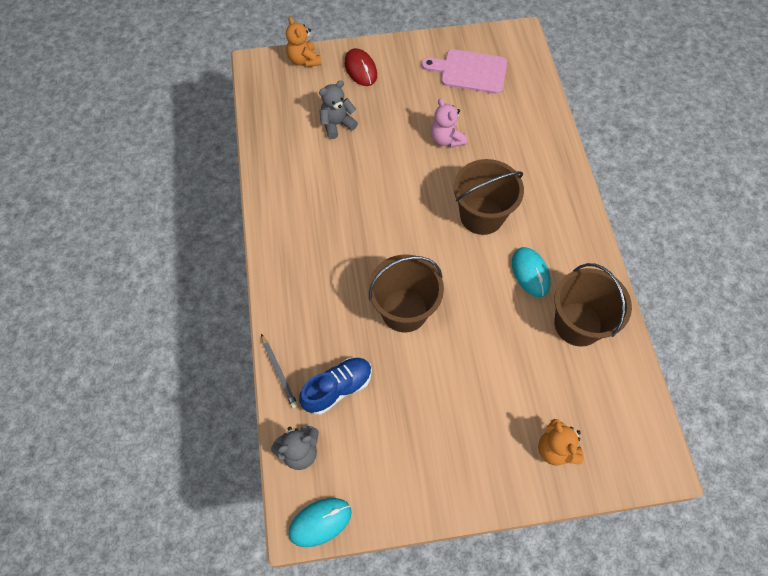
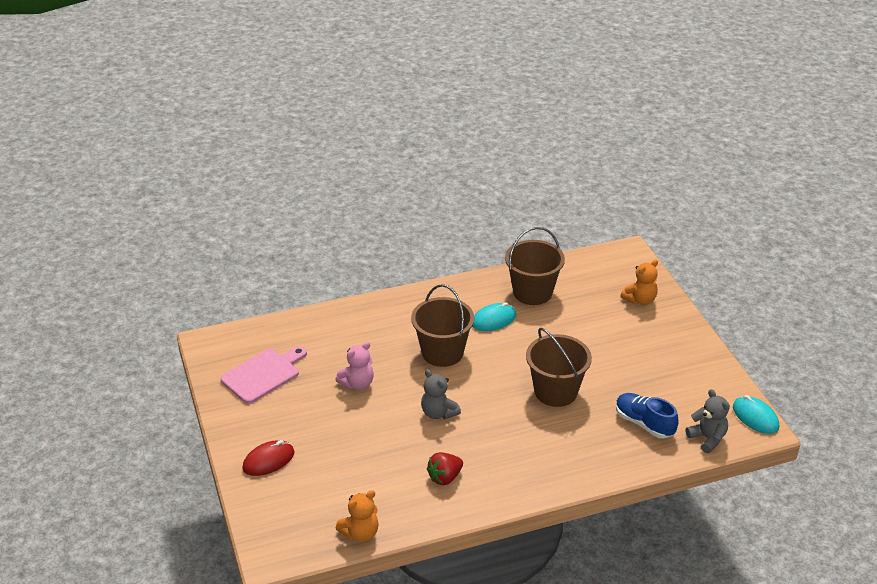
camera: 100 degrees left, 25 degrees down
(279, 372) = (645, 464): grey pencil -> none
(304, 60) = (259, 513): orange teddy bear -> orange teddy bear (360, 533)
(308, 191) = (445, 477): none -> red strawberry
(337, 124) = (352, 468): grey teddy bear -> grey teddy bear (438, 413)
(470, 71) = (263, 374): pink cutting board -> pink cutting board turned 135 degrees counterclockwise

